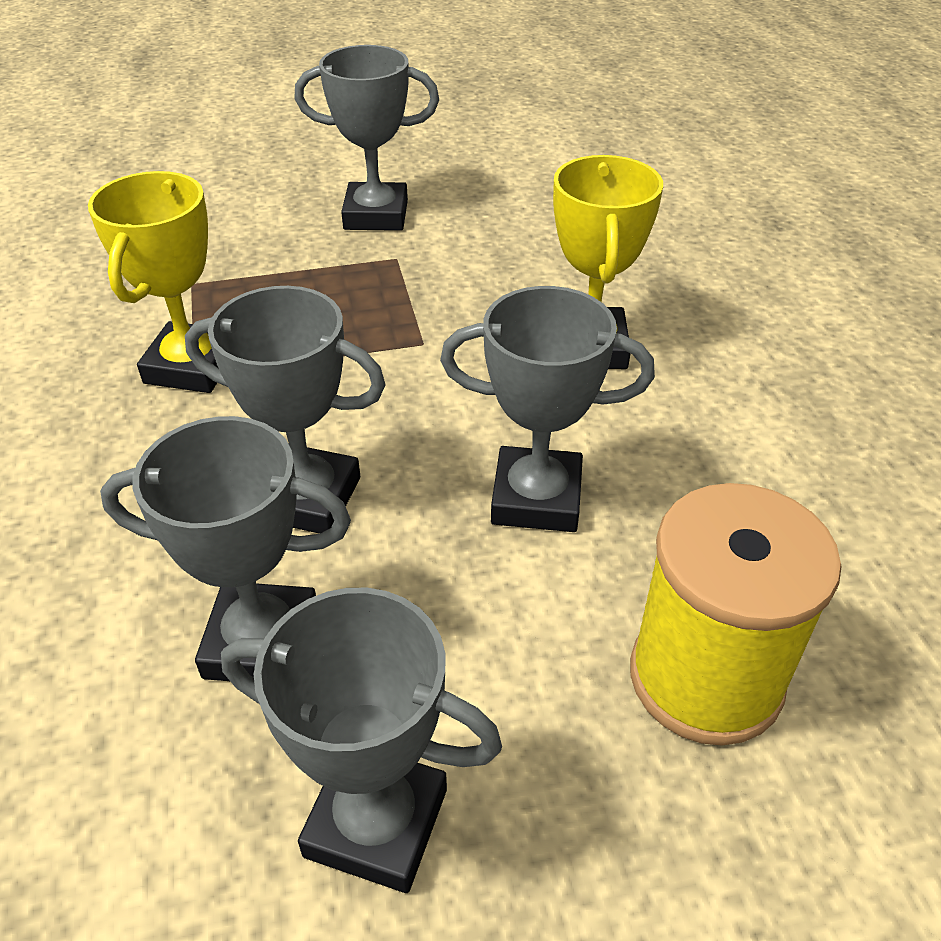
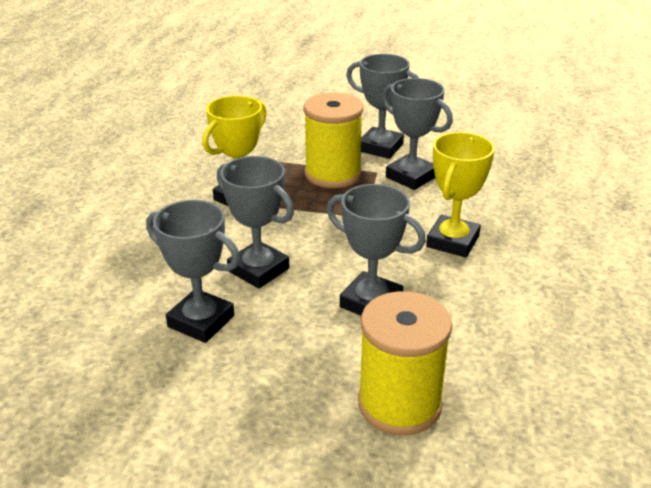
camera: 25 degrees right, 10 degrees down
(327, 280) = (333, 174): none -> yellow spool
(376, 822) = (206, 404): grey trophy -> grey trophy (411, 177)

